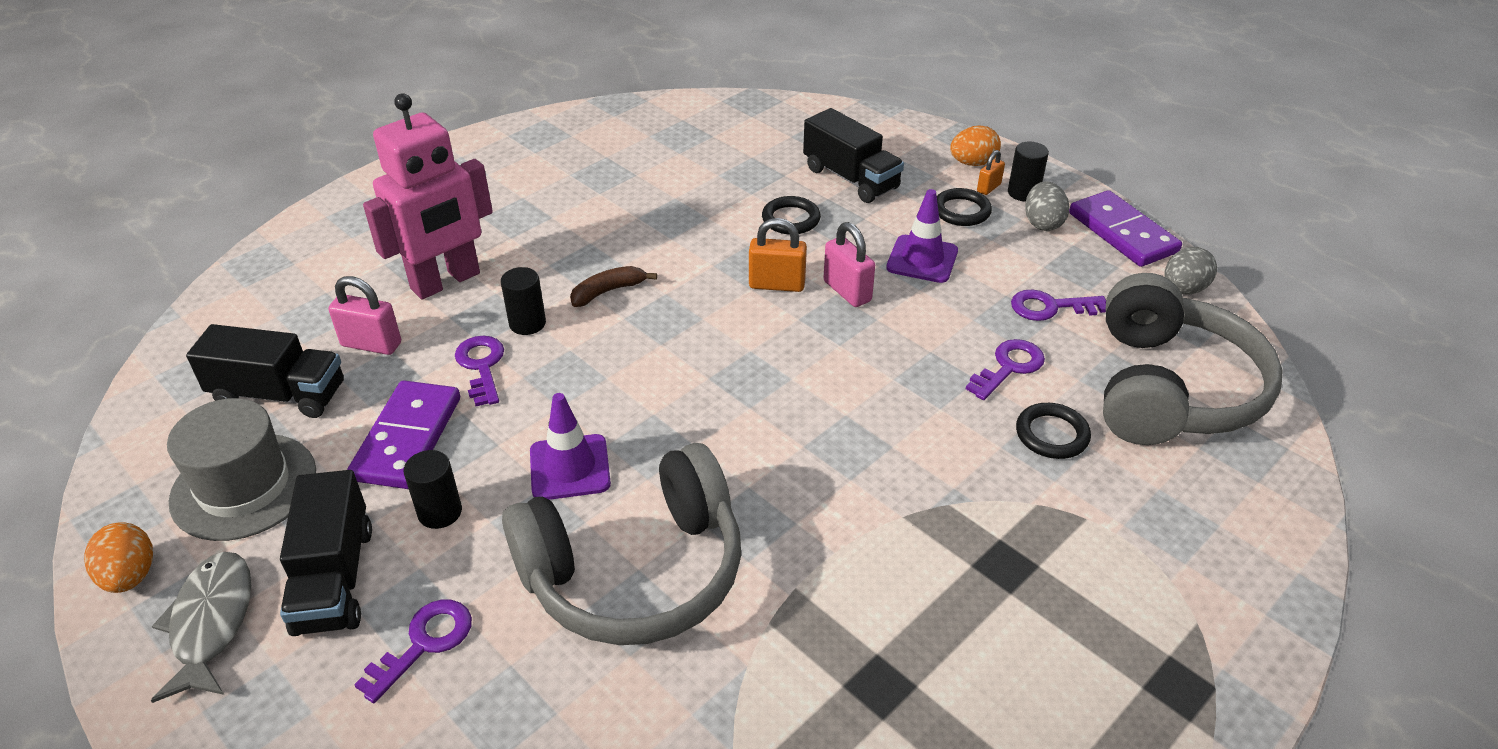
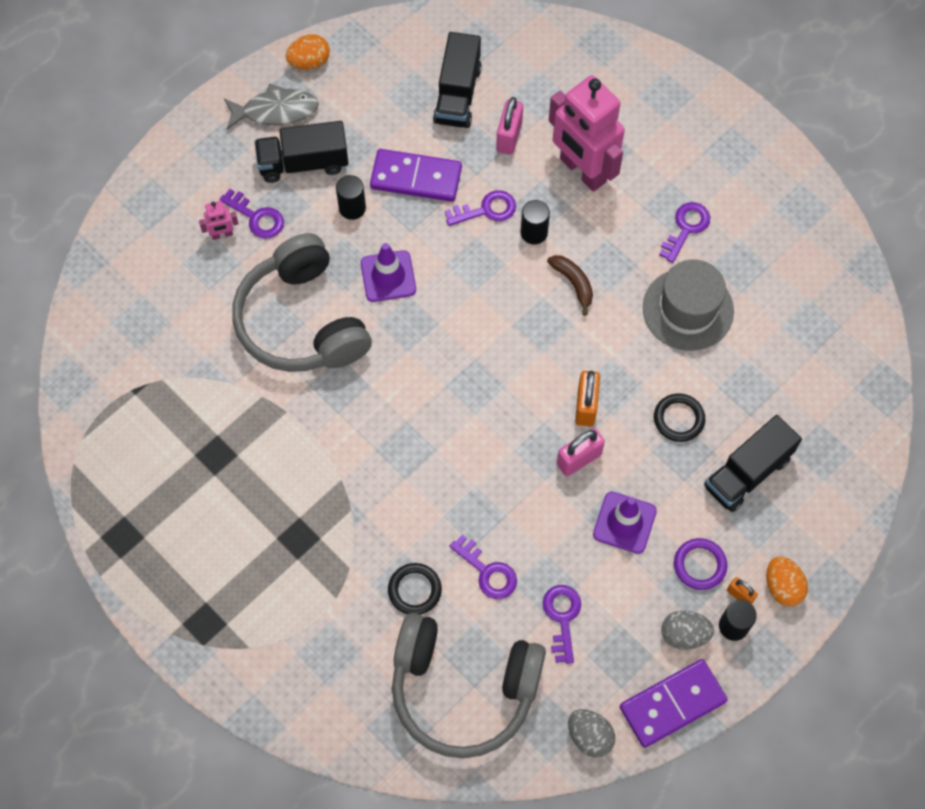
camera: 90 degrees right, 25 degrees up
(244, 486) = (376, 97): grey hat -> grey hat (688, 309)
(447, 697) = (222, 234): none -> pink robot
(548, 207) = (686, 228): none -> purple key
(961, 211) = (699, 565): black ring -> purple ring

